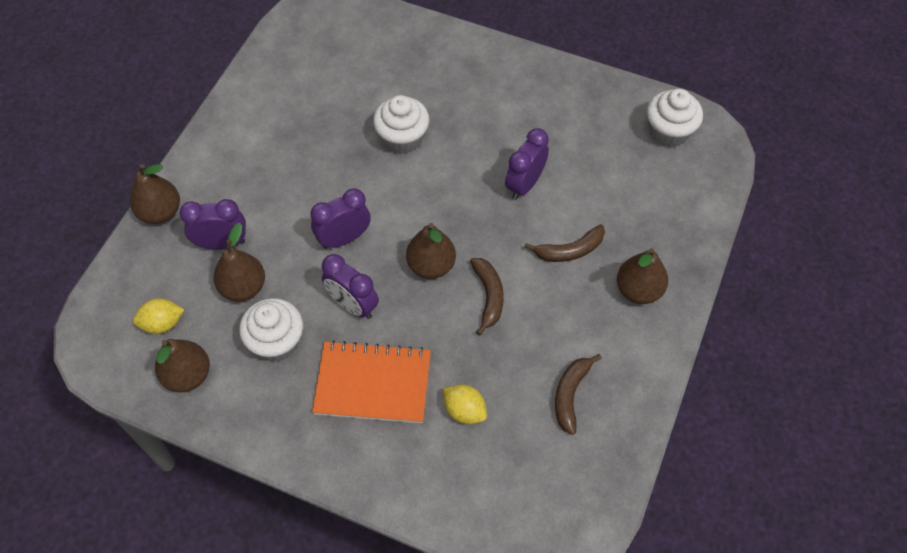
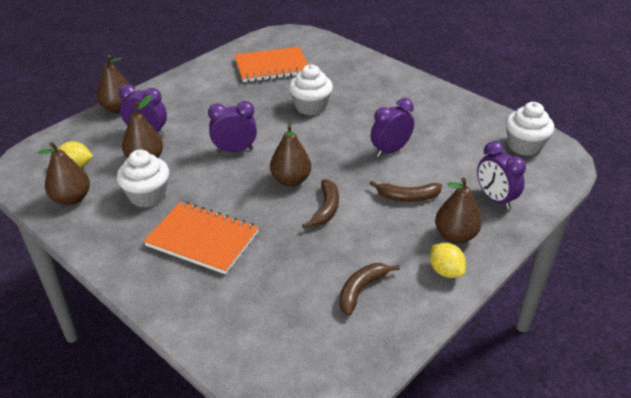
camera: 20 degrees right, 20 degrees down
(321, 80) = (272, 67): none -> orange notebook
(353, 305) = (217, 188): purple clock -> purple clock (495, 199)
(464, 410) = (265, 276): yellow lemon -> yellow lemon (445, 271)

